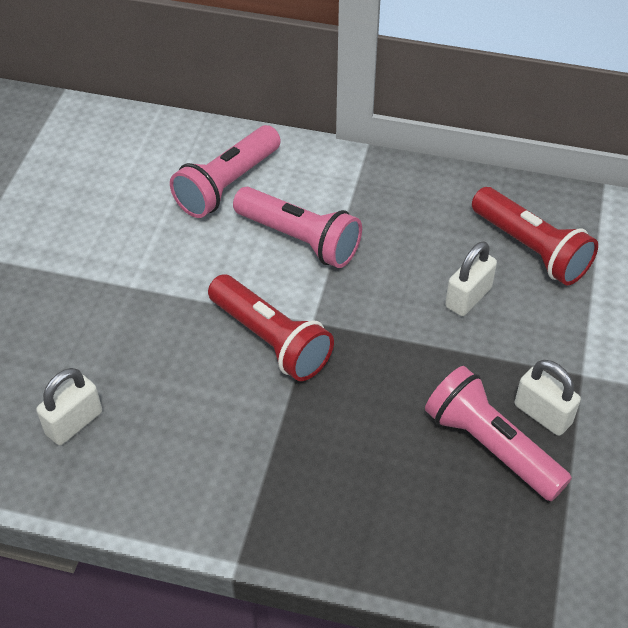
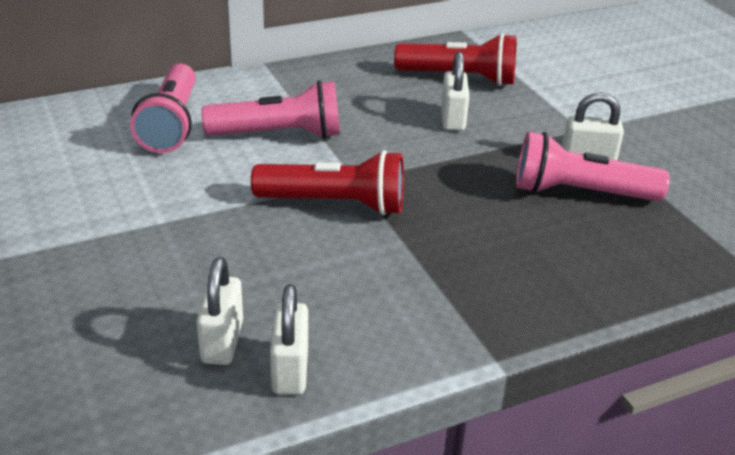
camera: 40 degrees left, 15 degrees down
(93, 475) = (290, 370): none -> white padlock

